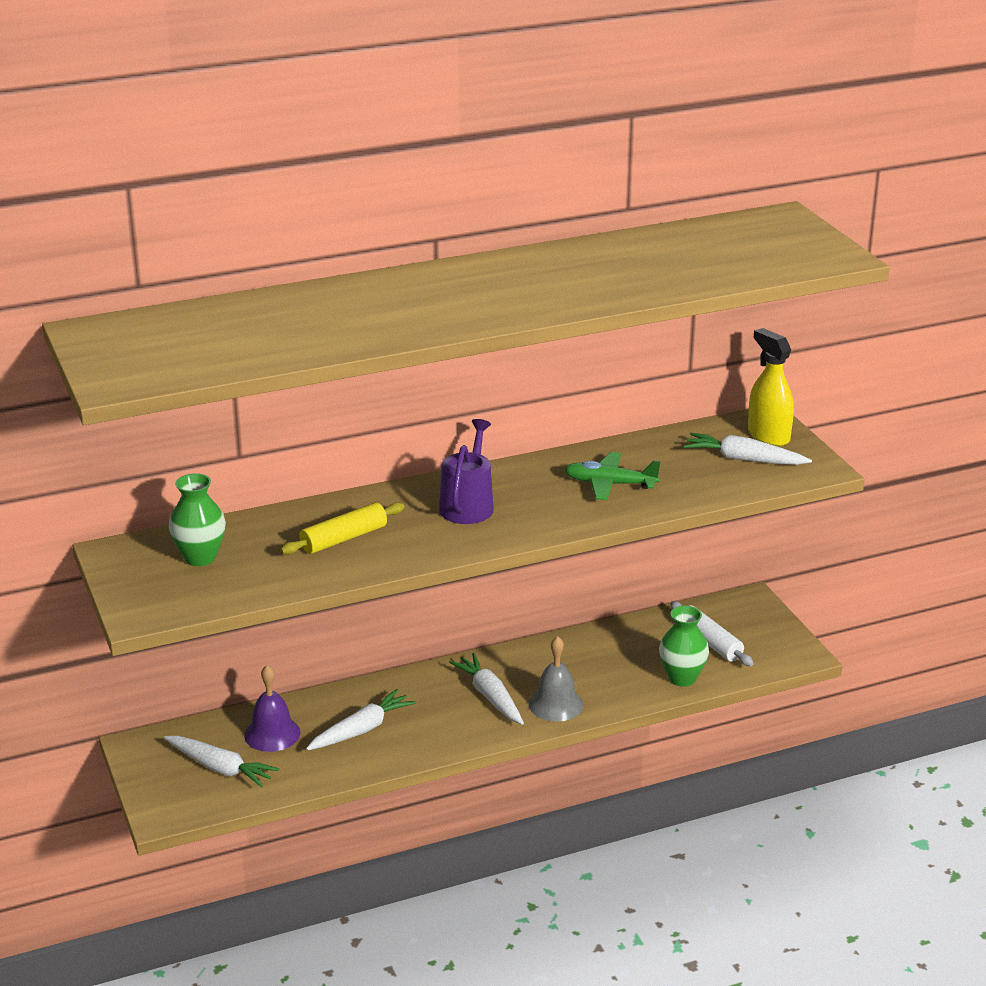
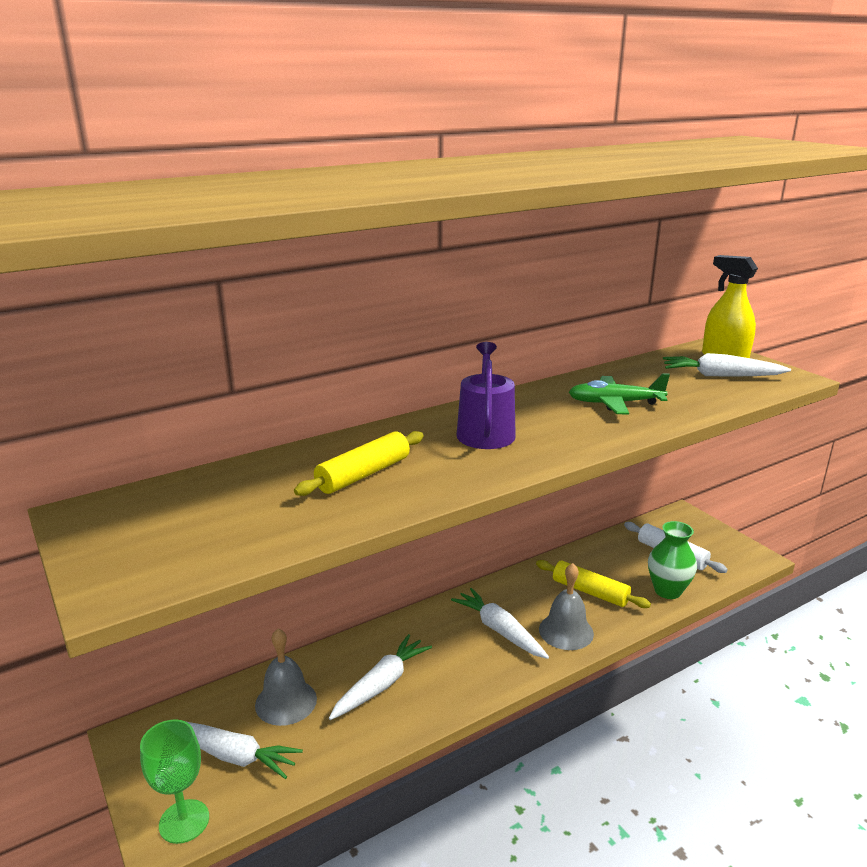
camera: 10 degrees left, 5 degrees down
(177, 807) = (184, 821): none -> green goblet
(200, 557) = (193, 510): green vase -> none
(272, 734) = (286, 702): purple bell -> grey bell
(599, 670) = (590, 592): none -> yellow rolling pin

